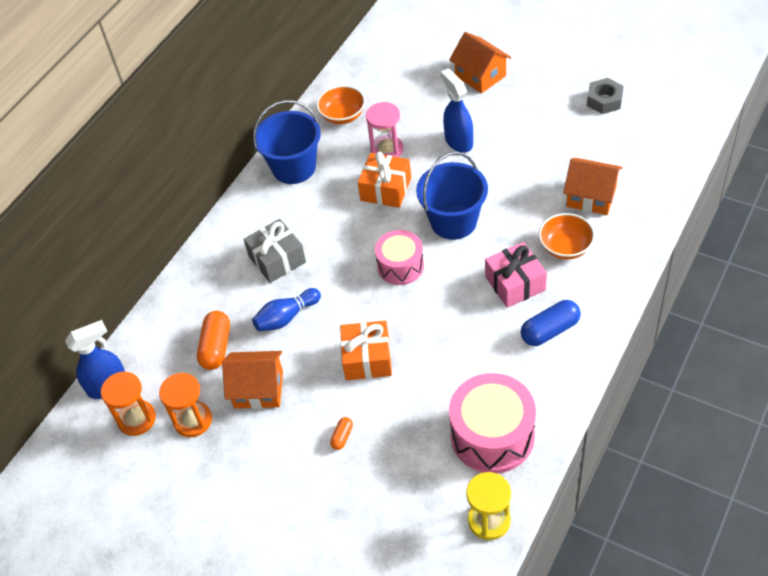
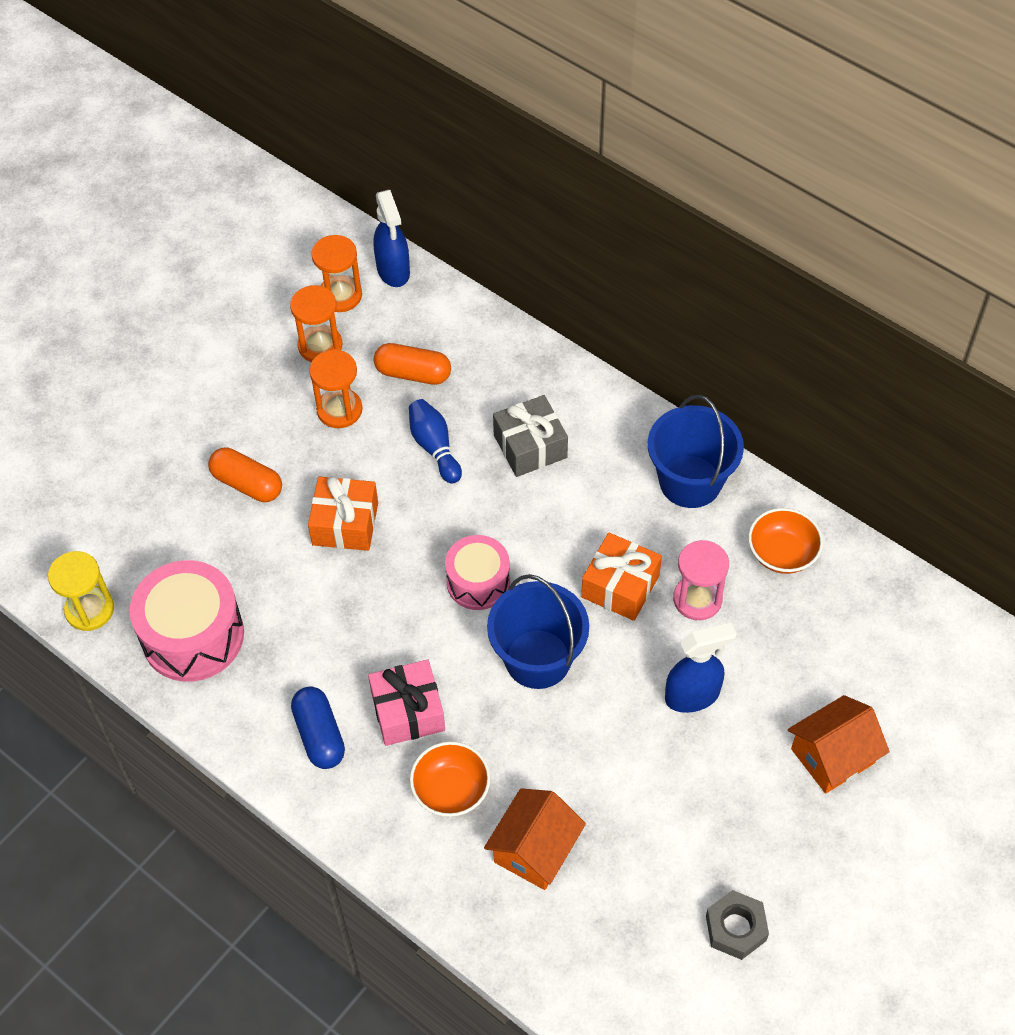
camera: 95 degrees right, 5 degrees up
(258, 389) = (339, 410): orange house -> orange hourglass
(342, 437) = (247, 484): orange capsule -> orange capsule, size x1.94

